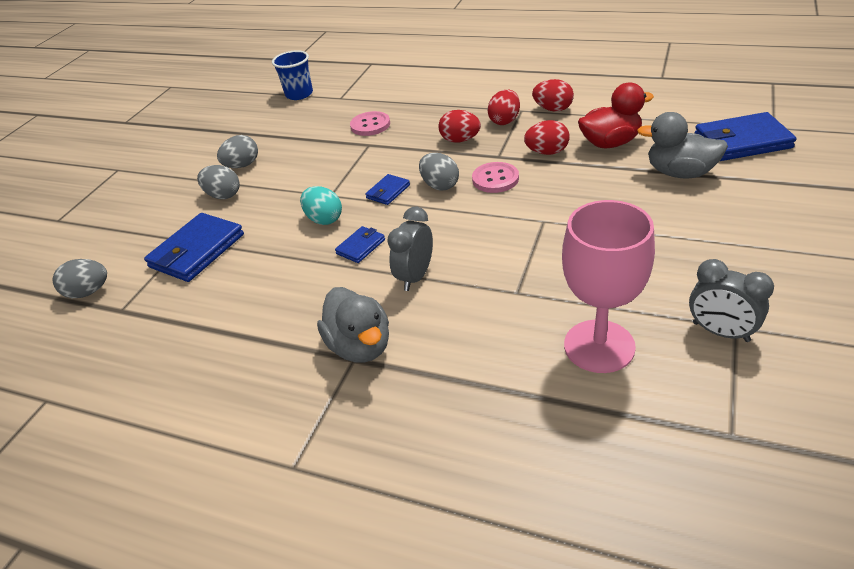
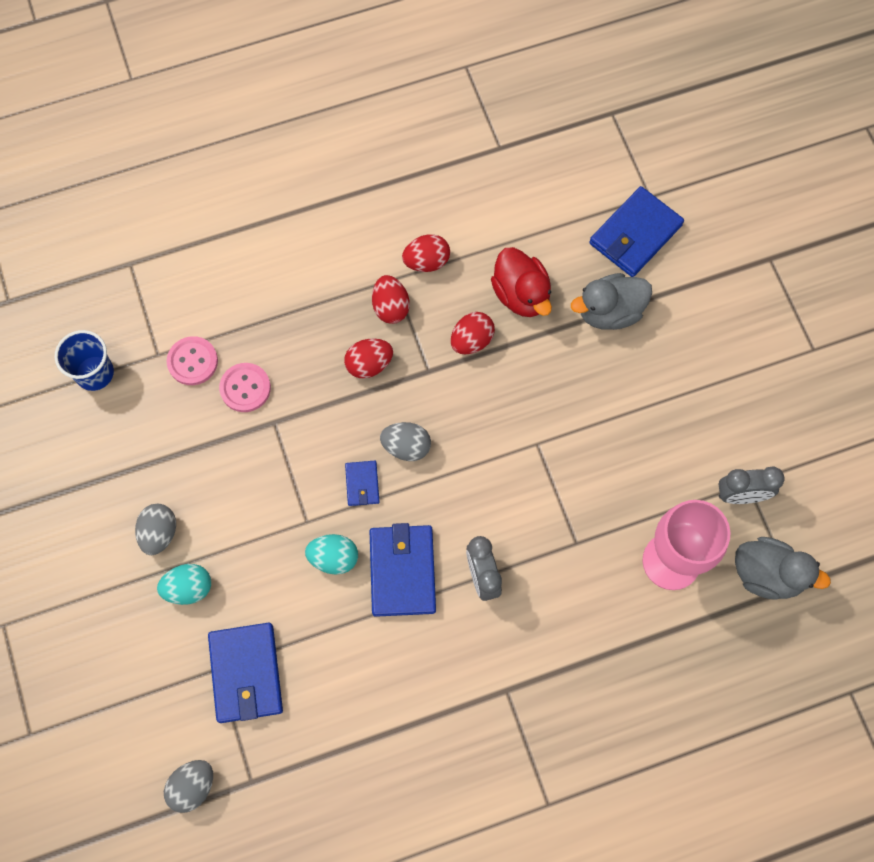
camera: 45 degrees left, 30 degrees up
(223, 195) = (188, 588): grey egg -> turquoise egg
(360, 346) = (501, 676): grey duck -> grey duck (767, 574)
(361, 246) = (402, 571): blue wallet -> blue wallet, size x1.97
(495, 179) = (452, 408): pink button -> pink button (192, 361)
(610, 143) = (521, 295): red duck -> red duck turned 120 degrees clockwise

